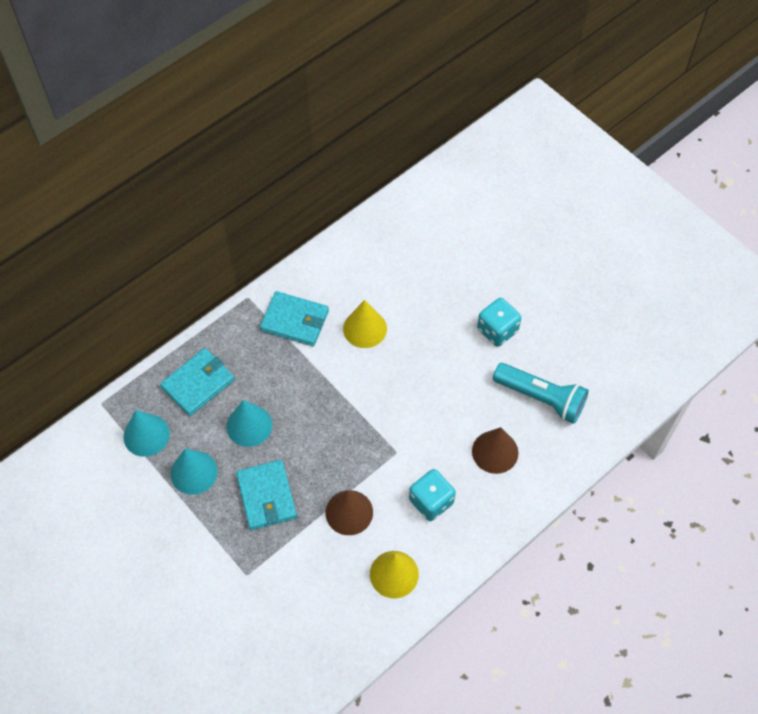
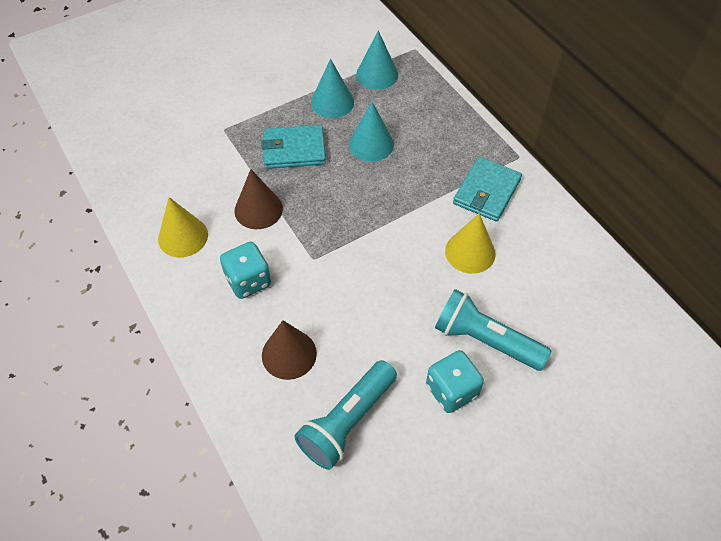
camera: 100 degrees right, 5 degrees down
(198, 383) = (424, 112): turquoise wallet -> none
(448, 311) = (485, 340): none -> turquoise flashlight

